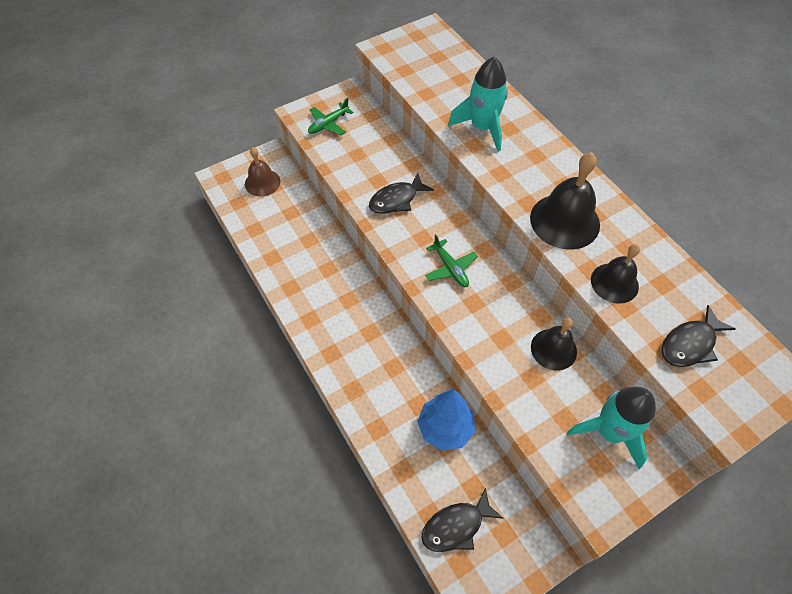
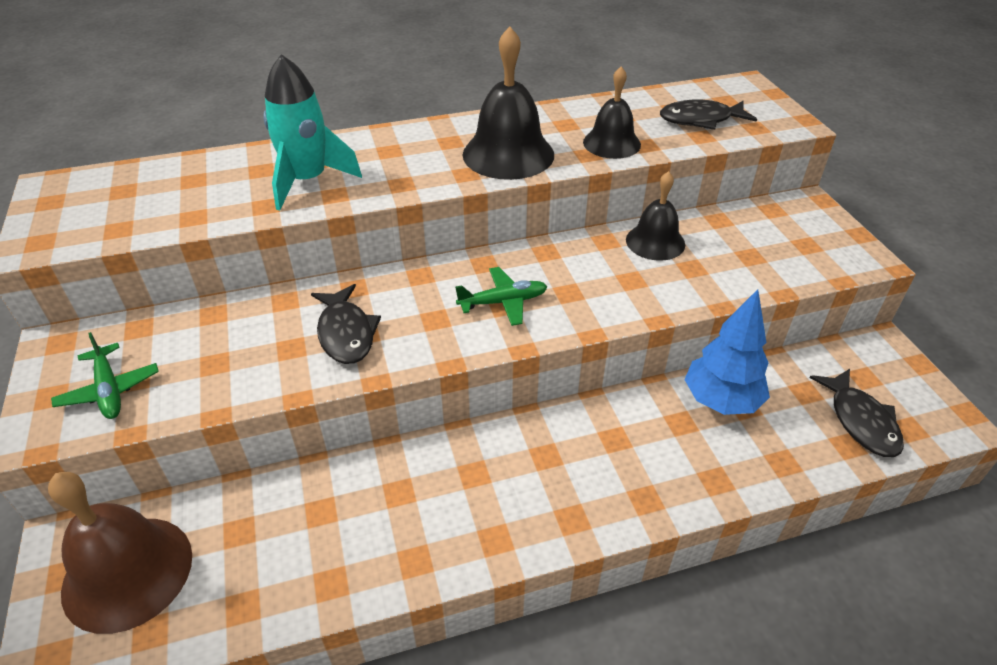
camera: 75 degrees left, 15 degrees down
(262, 182) = (127, 572): brown bell -> brown bell, size x1.56
(609, 432) = (768, 228): turquoise rocket -> none
(690, 344) = (700, 120): black fish -> black fish turned 105 degrees clockwise

